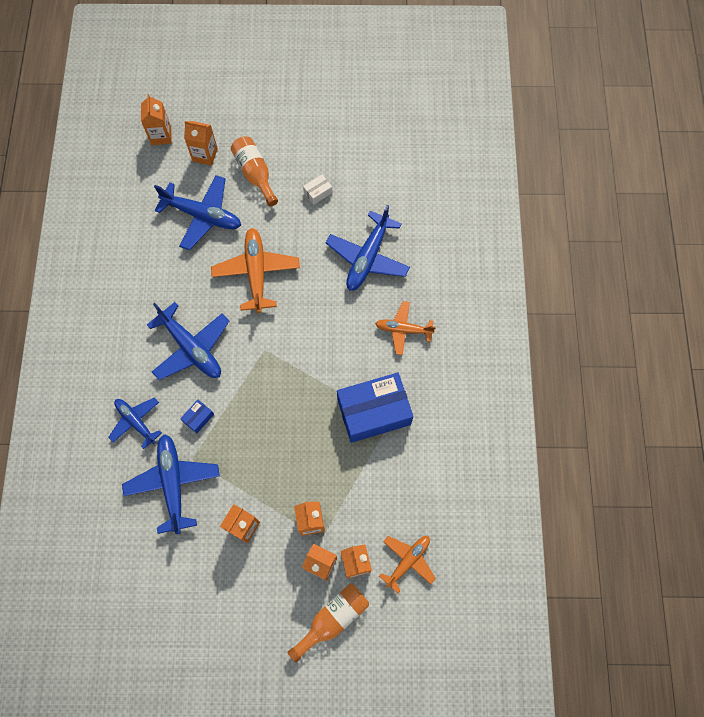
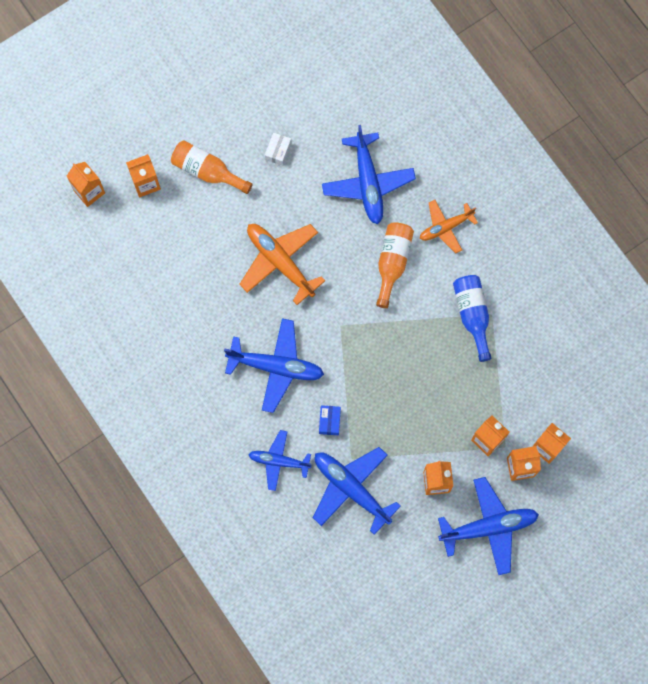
camera: 35 degrees left, 5 degrees up
(203, 216) = (191, 242): blue plane -> blue plane (489, 527)
(332, 619) = (560, 502): orange bottle -> orange bottle (392, 263)
(374, 412) = (472, 315): blue box -> blue bottle
(408, 561) = (587, 416): orange plane -> none

